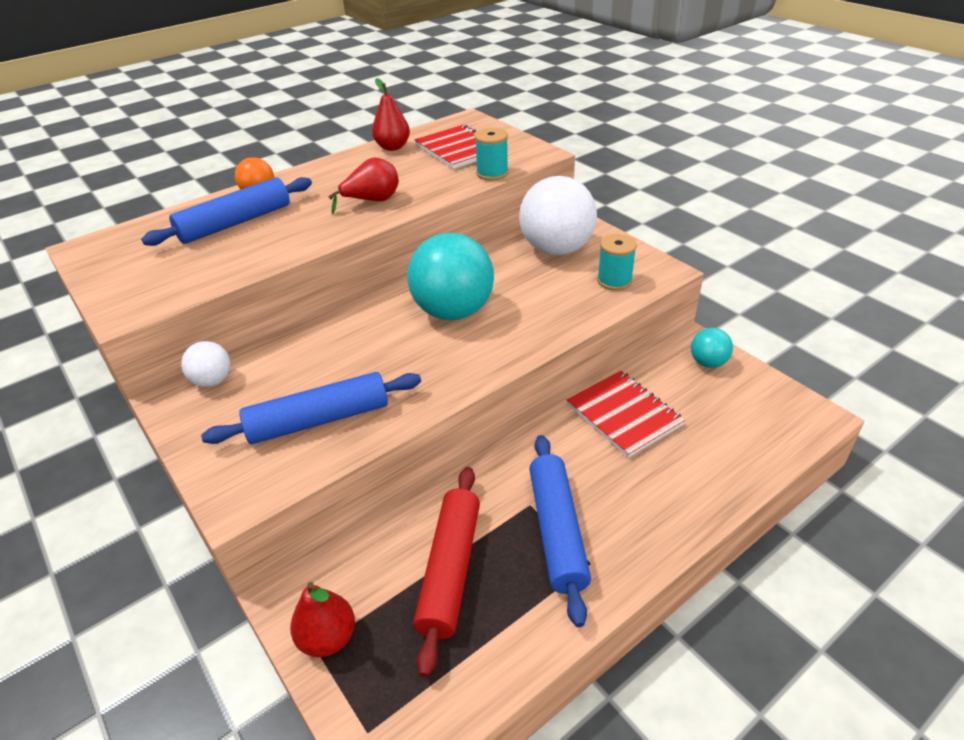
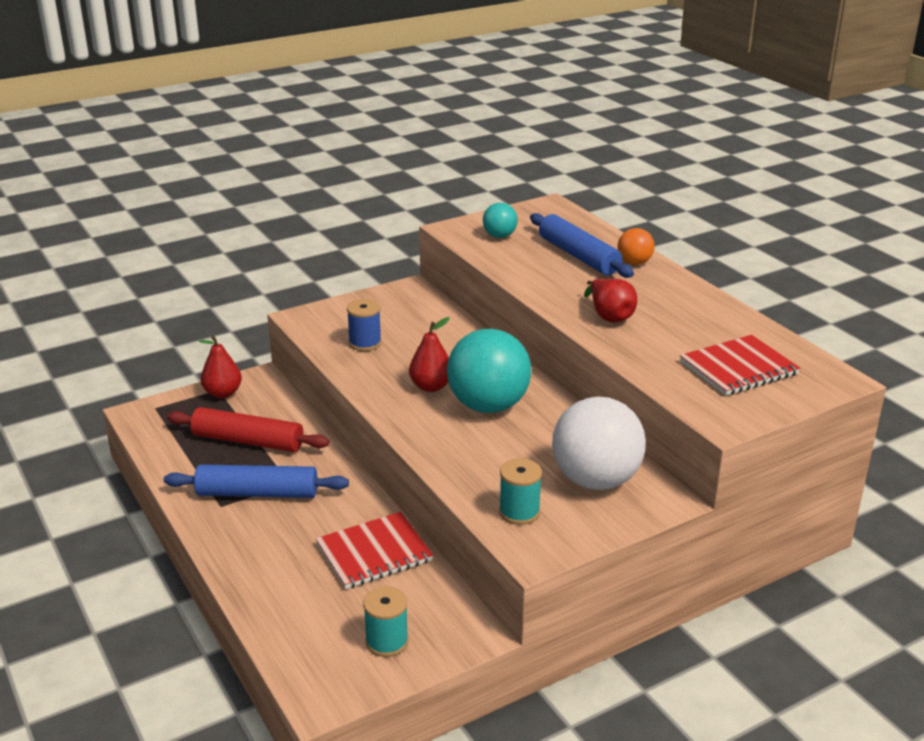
camera: 95 degrees right, 10 degrees down
(212, 380) = (427, 300): white ball -> none
(319, 420) = (365, 343): blue rolling pin -> blue spool
(393, 147) = (745, 328): red pear -> red pear (431, 386)
(492, 173) = (667, 385): turquoise spool -> turquoise spool (387, 641)
(708, 362) = (437, 635): turquoise ball -> turquoise ball (499, 236)

